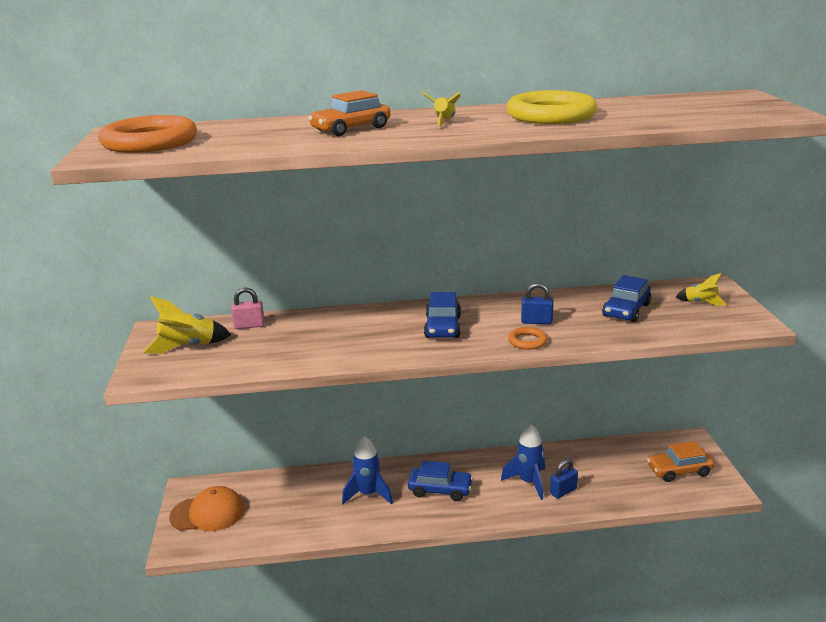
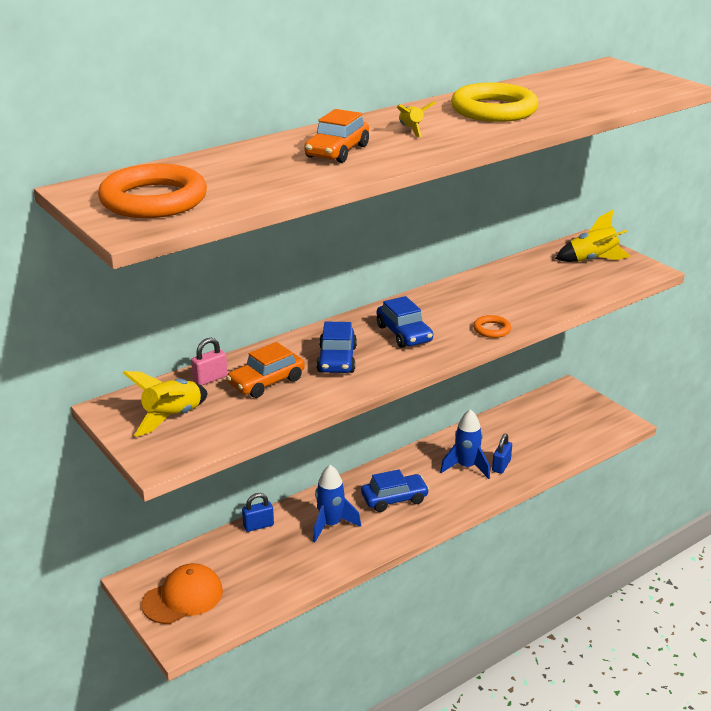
camera: 30 degrees left, 5 degrees up
(536, 321) = (480, 309): blue padlock -> blue padlock (258, 525)
(626, 310) = (542, 280): blue car -> blue car (337, 359)
(679, 470) = (578, 418): orange car -> orange car (266, 382)
(700, 302) = (592, 260): yellow rocket -> yellow rocket, size x1.65

